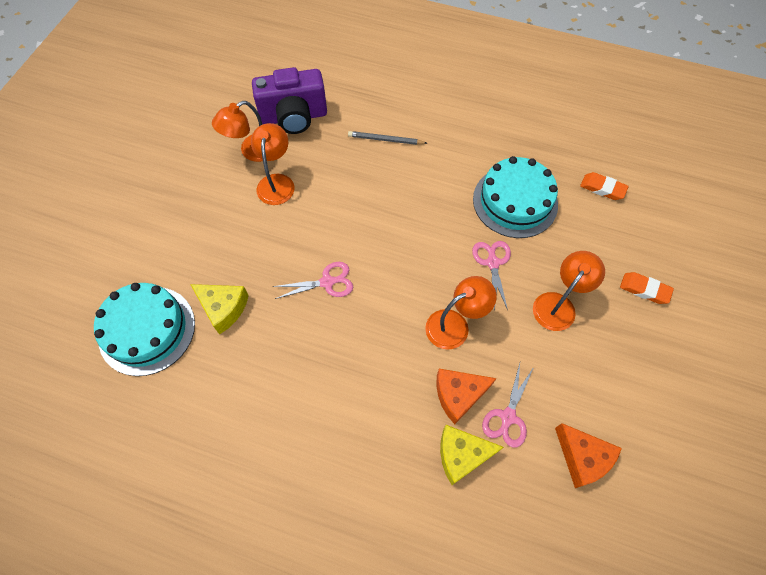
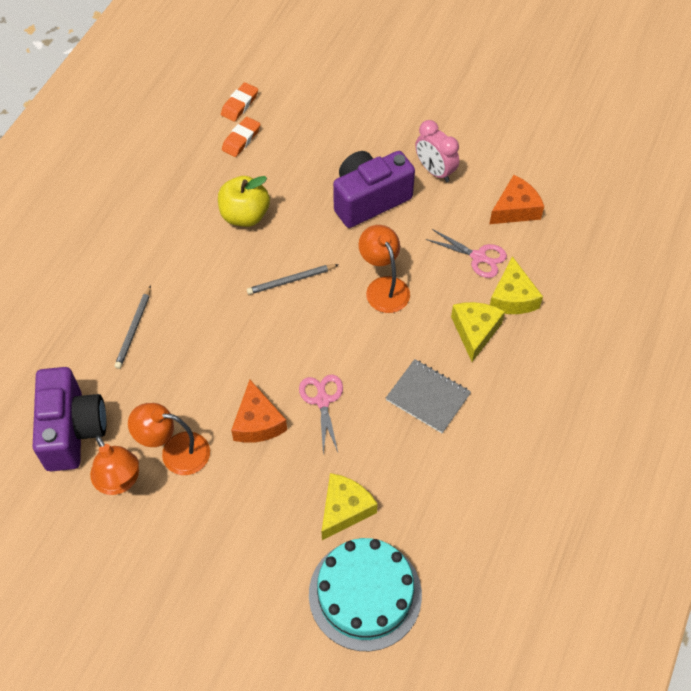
camera: 85 degrees left, 5 degrees down
(335, 372) = (428, 397): none -> grey notebook
(414, 415) = (475, 331): none -> yellow cheese
(450, 245) = (291, 280): none -> grey pencil
(458, 395) = (456, 293): orange cheese -> orange cheese (257, 422)
(492, 262) = (316, 246): pink scissors -> none
(515, 201) = (245, 215): turquoise cake -> yellow apple
(558, 304) = (369, 199): orange lamp -> purple camera
(613, 367) = (435, 171): none -> pink clock
(644, 290) = (360, 132): orange eraser -> orange eraser (240, 105)

